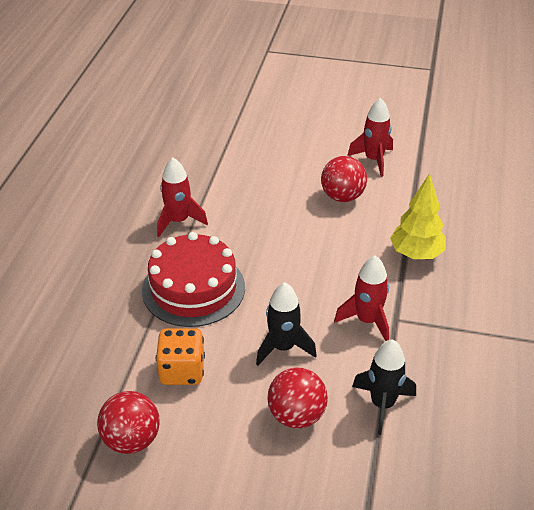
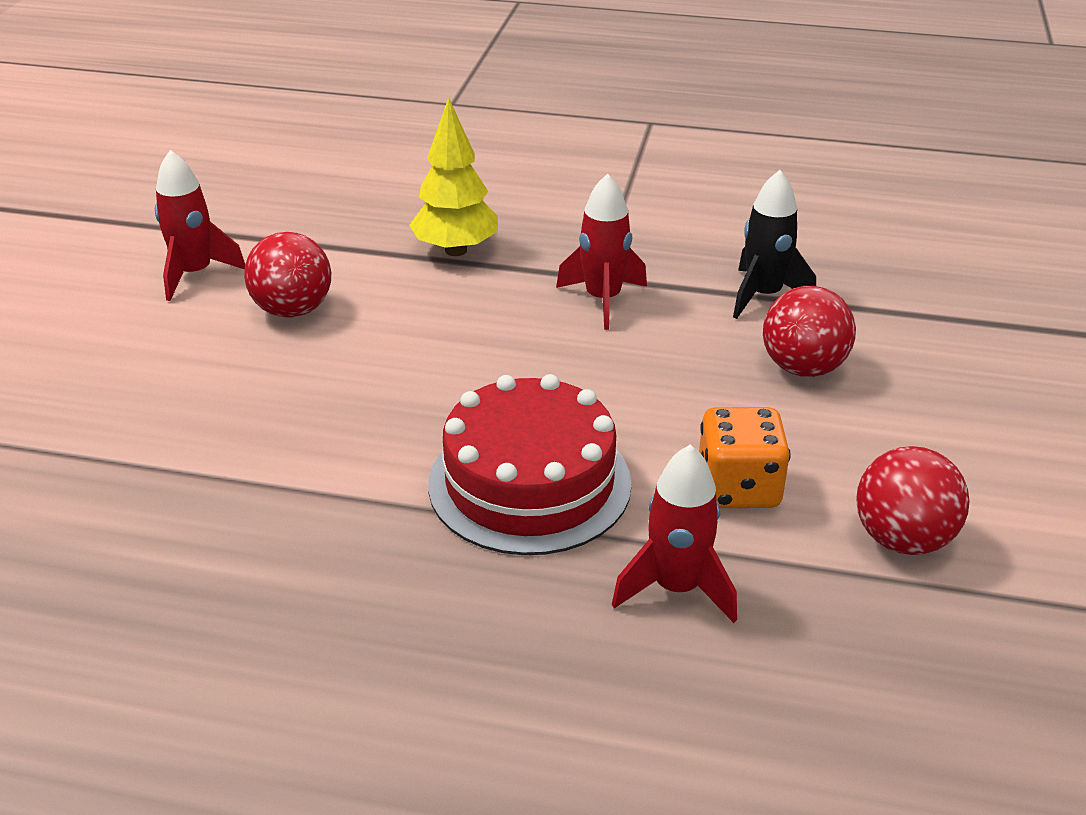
camera: 90 degrees left, 5 degrees down
(178, 221) = (320, 513): red rocket -> red rocket (676, 588)
(283, 347) = (668, 379): black rocket -> none

